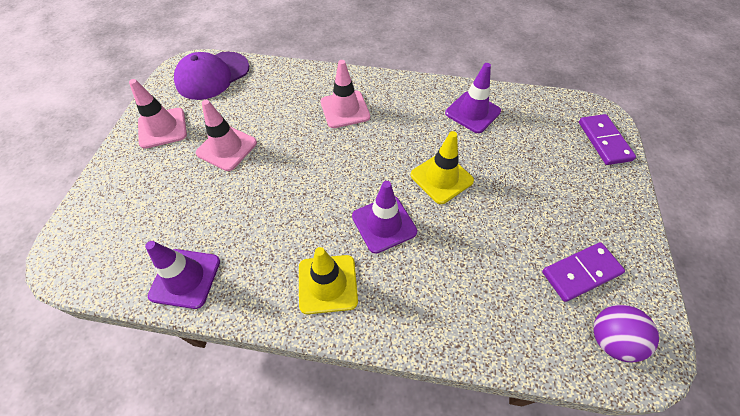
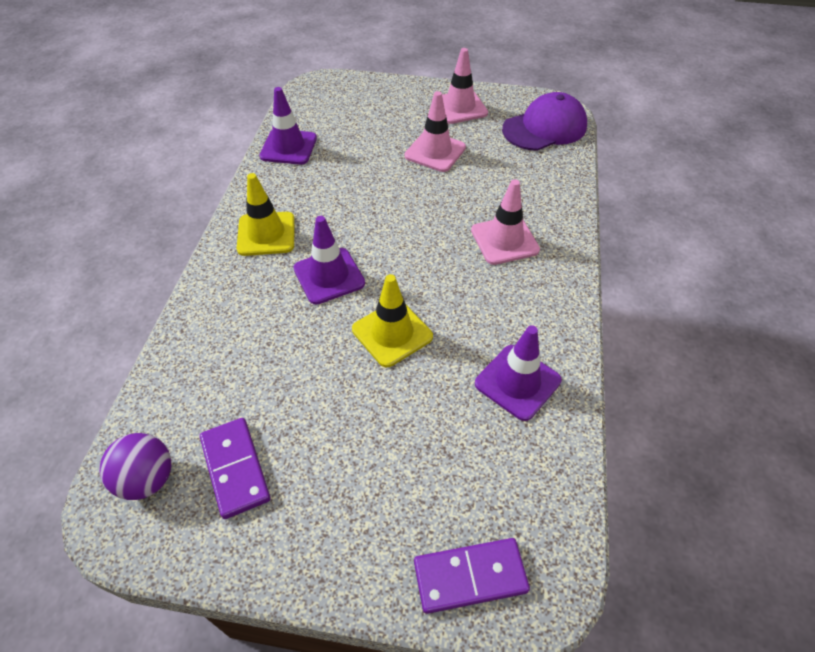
camera: 90 degrees right, 5 degrees down
(212, 76) = (545, 128): purple cap -> purple cap turned 105 degrees clockwise

